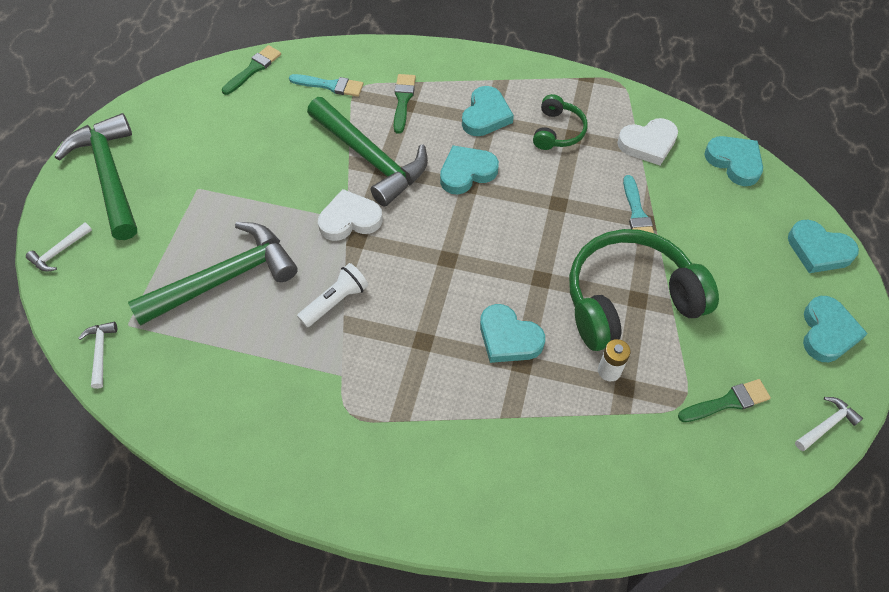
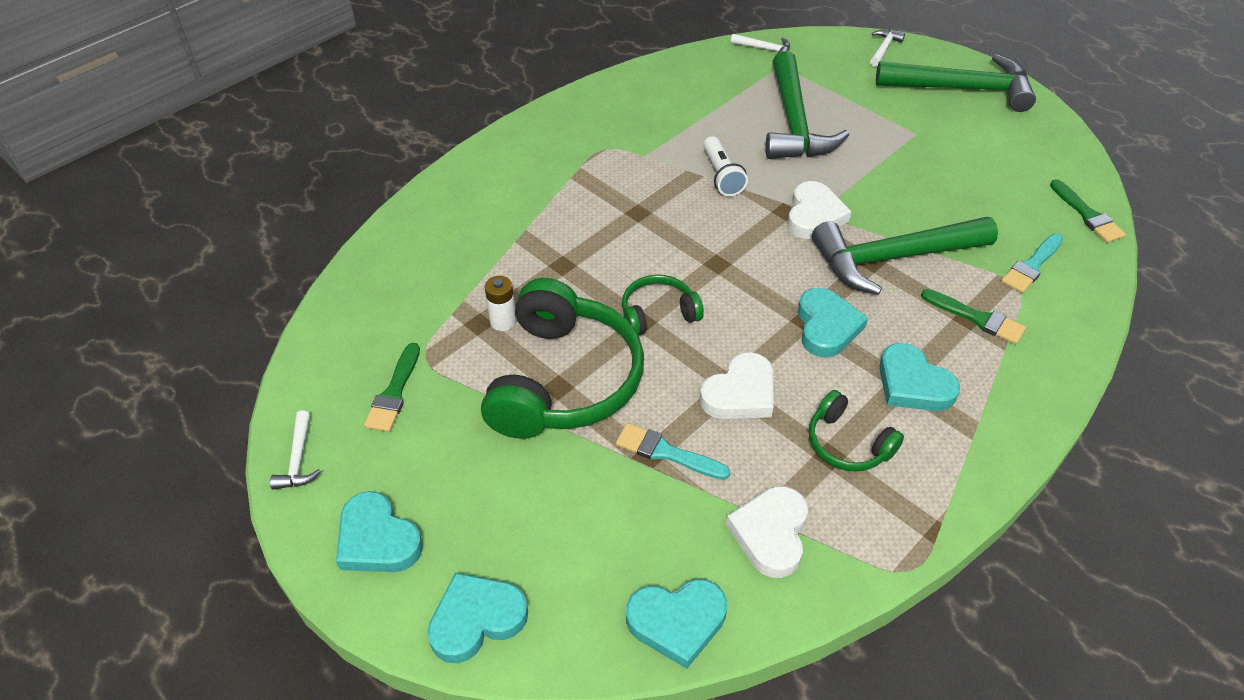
camera: 120 degrees right, 10 degrees down
(59, 251) = (883, 49): white hammer -> white hammer turned 45 degrees clockwise
(508, 338) = (595, 268): turquoise heart -> none
(525, 273) = (658, 313): none -> green headphones
(560, 196) = (740, 393): none -> white heart

